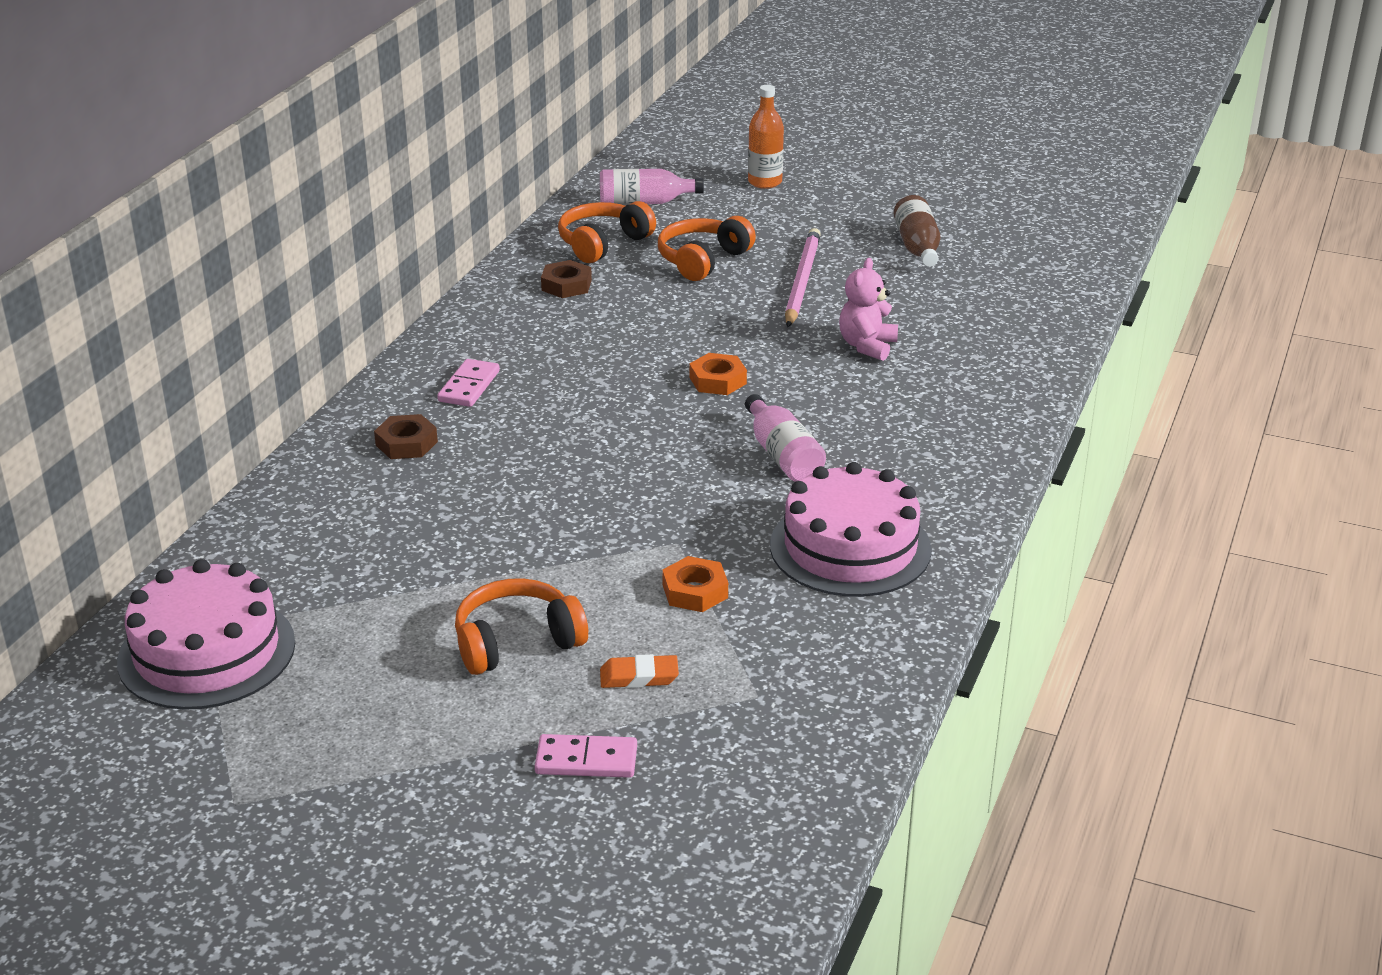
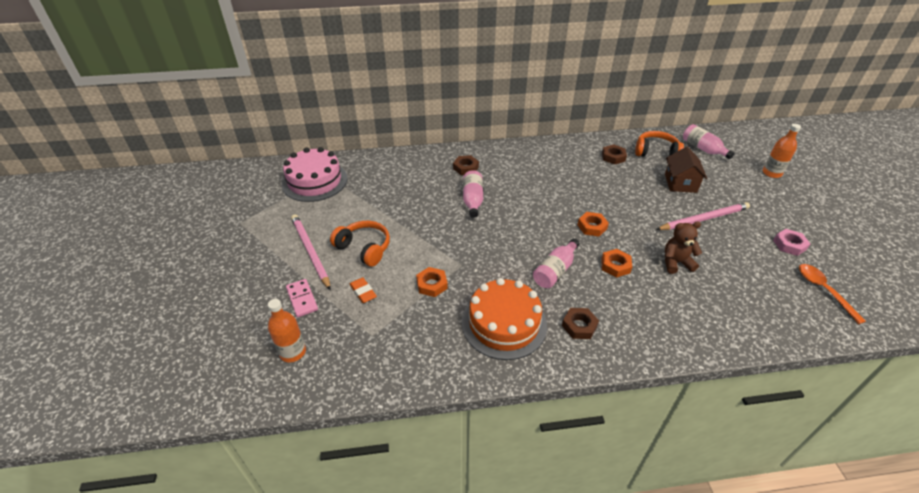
camera: 60 degrees right, 10 degrees up
(452, 716) = (310, 251): none -> pink pencil
(469, 386) = (516, 165): pink domino -> none
(514, 470) = (472, 200): none -> pink bottle
(702, 260) = (680, 183): orange headphones -> brown house
(718, 803) = (293, 352): none -> orange bottle
(824, 398) = (615, 266): none -> orange nut
(850, 547) = (504, 323): pink cake -> orange cake
(867, 346) = (676, 263): pink teddy bear -> brown teddy bear
(914, 480) = (579, 326): none -> brown nut
(917, 247) = (789, 245): brown bottle -> pink nut
(1016, 268) = (824, 290): none -> orange spoon

